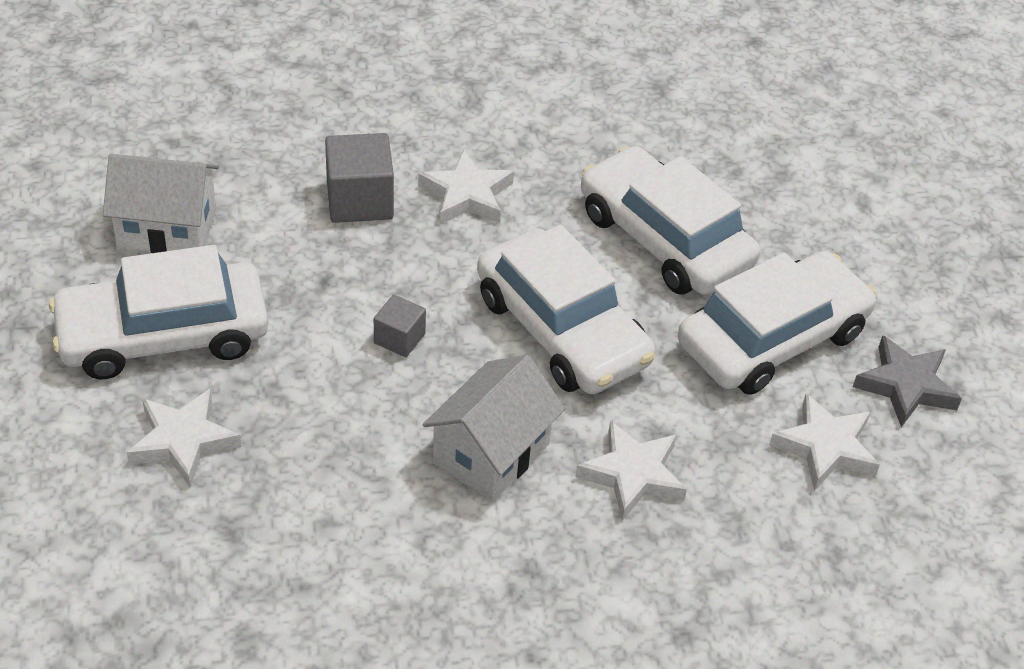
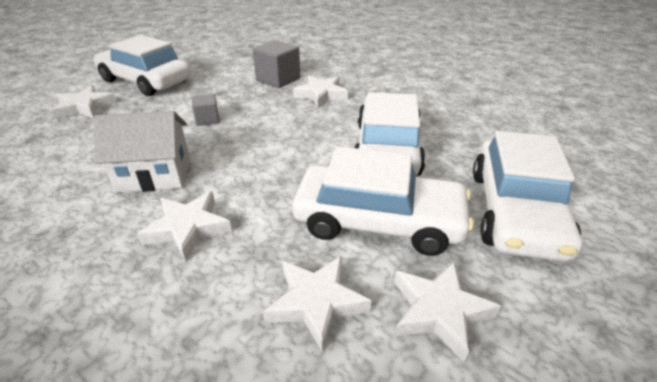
camera: 50 degrees right, 10 degrees down
(167, 229) = (205, 60): white house -> none
(561, 330) = (273, 152): white car -> white car (515, 212)
(906, 386) = (439, 311): grey star -> white star

